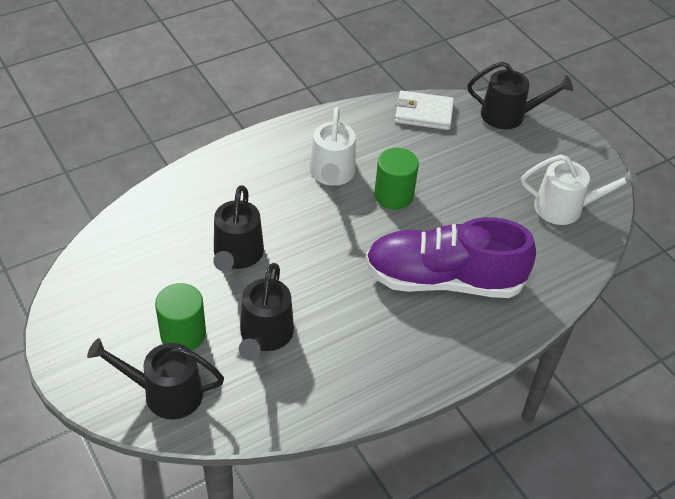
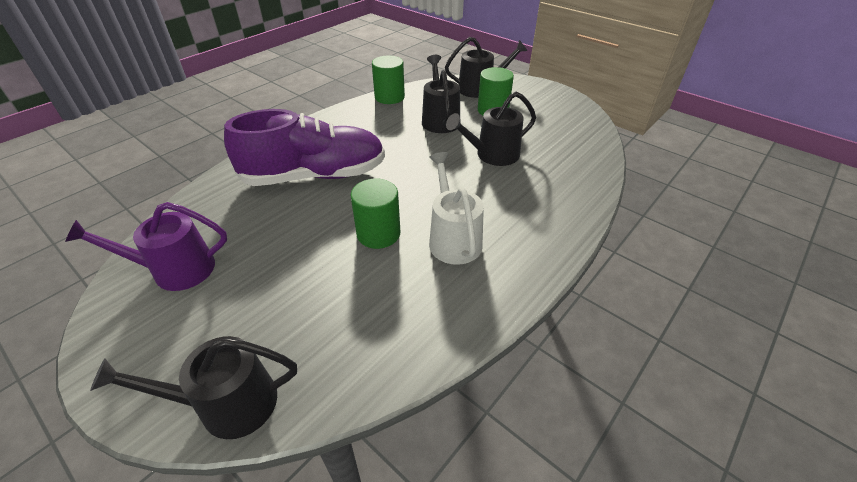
camera: 165 degrees right, 5 degrees down
(237, 255) = (493, 155): black watering can -> black watering can turned 105 degrees counterclockwise
(314, 412) = (389, 97): none -> green cylinder
(424, 113) = (368, 362): white wallet -> none
(565, 208) = (176, 270): white watering can -> purple watering can

